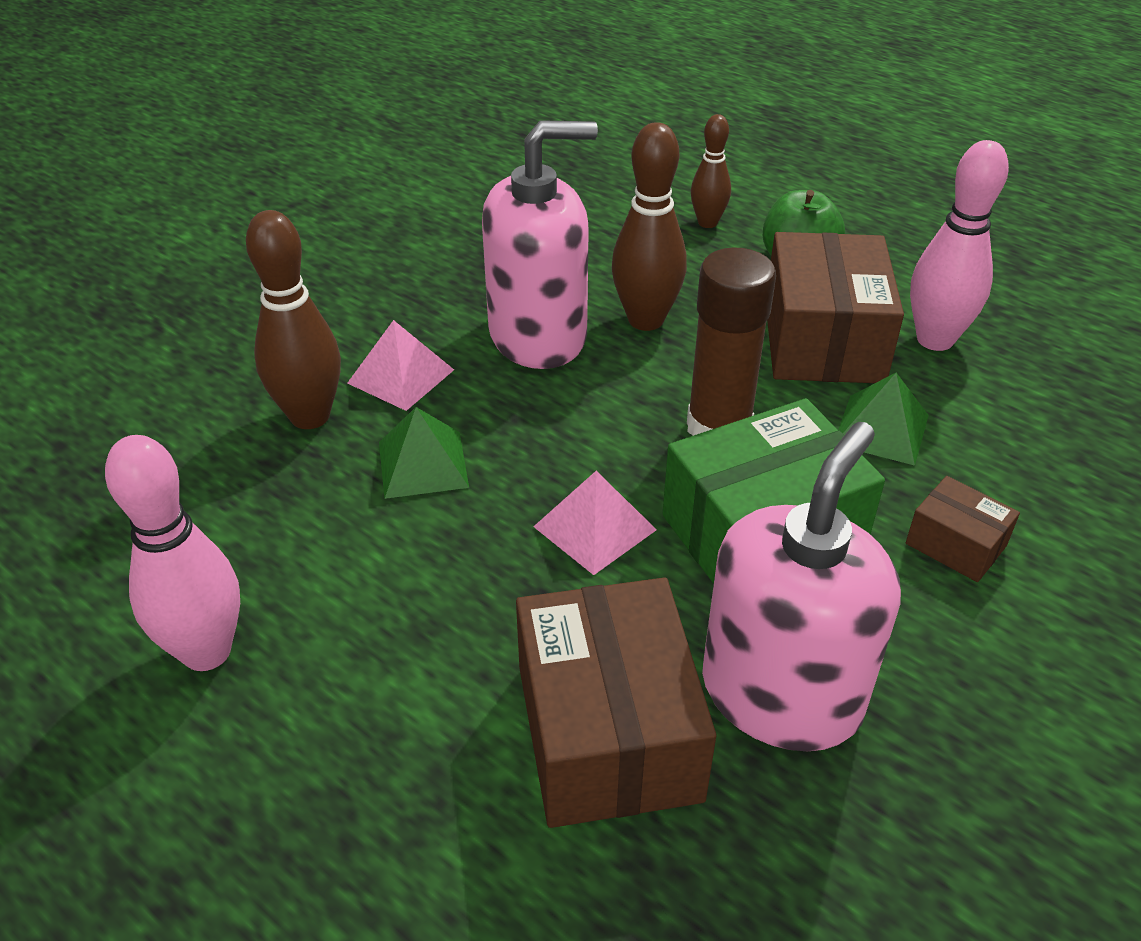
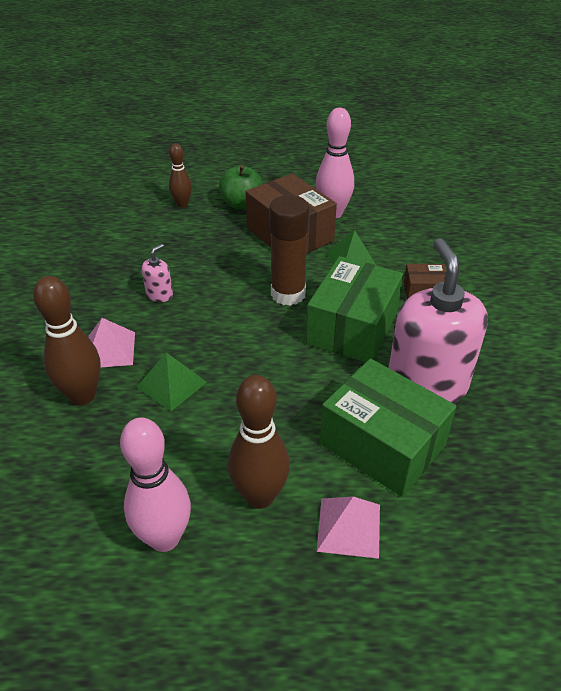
camera: 40 degrees left, 0 degrees up
(538, 336) = (159, 295): pink soap dispenser -> pink soap dispenser, size x0.41
(594, 528) = (284, 366): pink pyramid -> pink pyramid (349, 527)
(608, 732) = (382, 444): brown box -> green box
(646, 320) = (203, 262): brown bowling pin -> brown bowling pin (260, 496)

